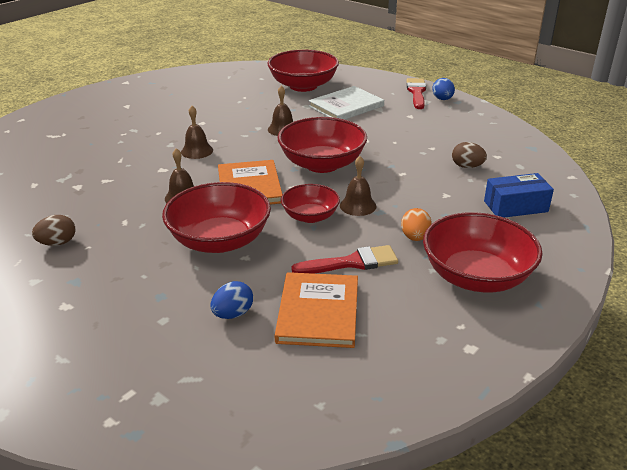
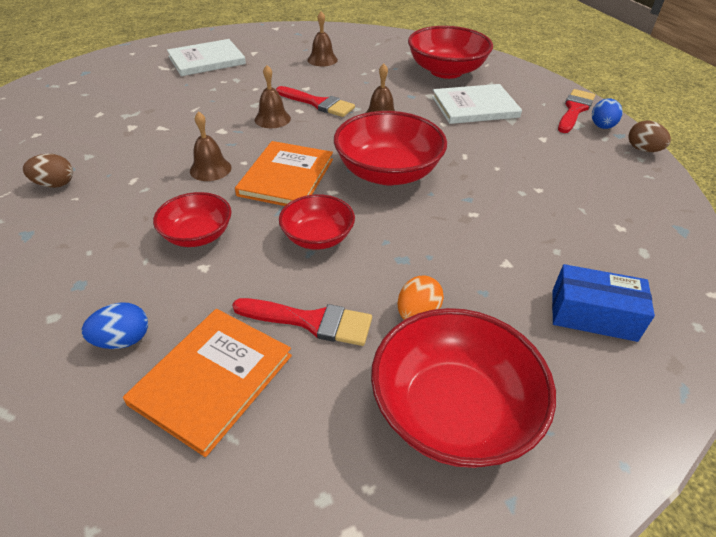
camera: 25 degrees right, 10 degrees up
(89, 121) = (207, 60): none -> white book
(220, 240) = (198, 235): red bowl -> red bowl, size x0.59
(223, 131) = (318, 103): none -> red brush
(358, 205) = (383, 241): brown bell -> brown bell (322, 59)
(467, 166) = (566, 230): brown egg -> brown egg (643, 150)

